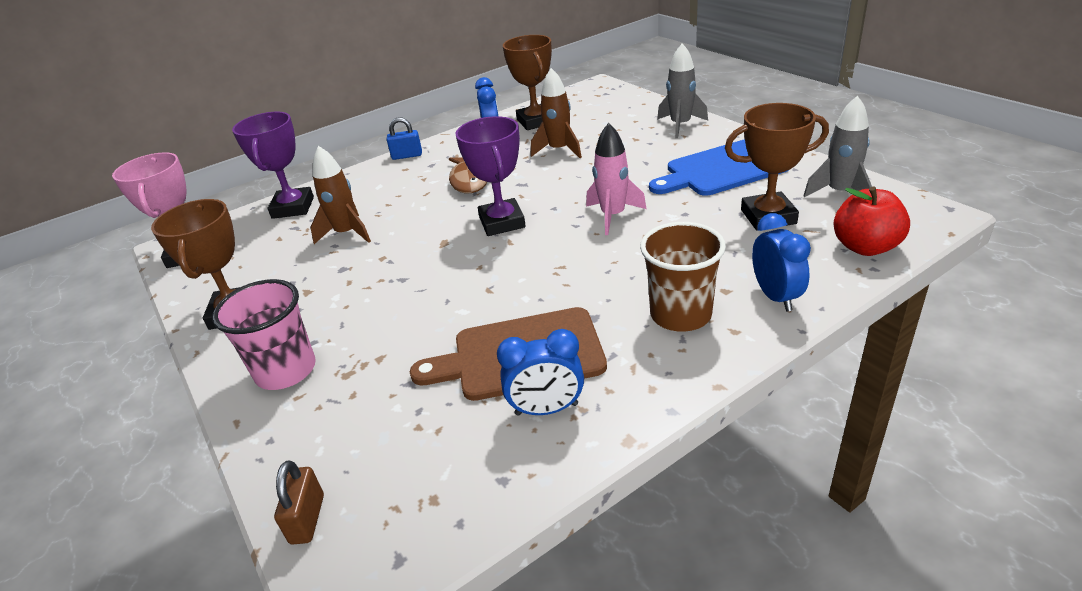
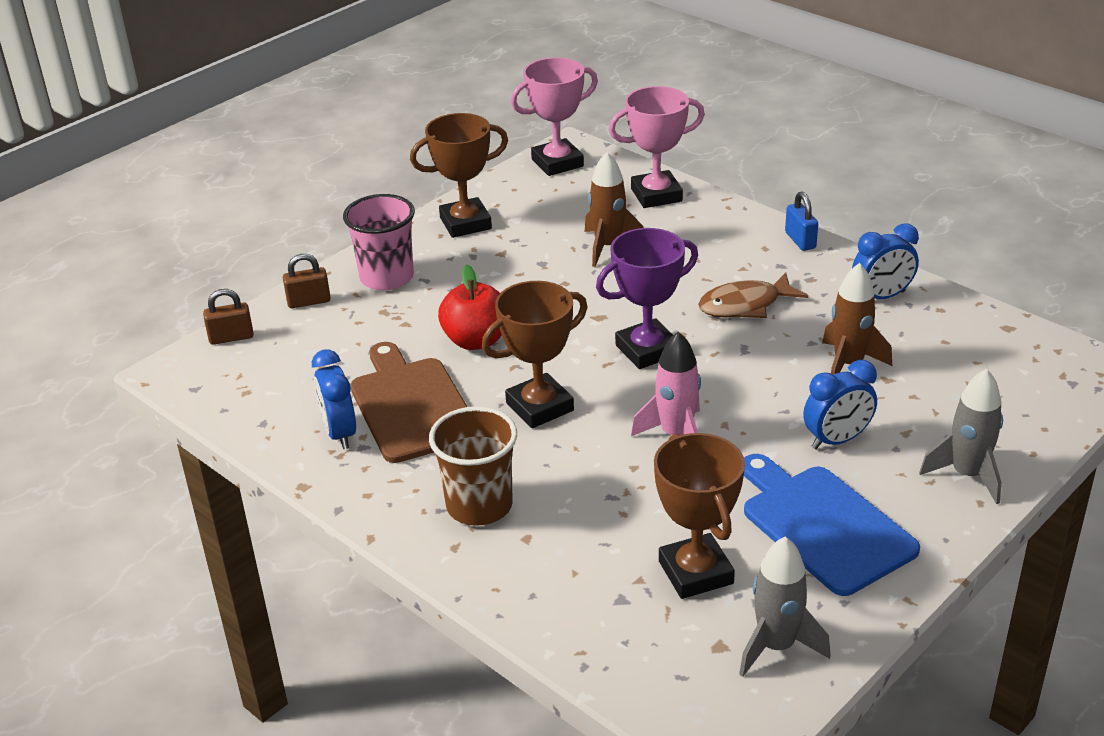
camera: 75 degrees right, 0 degrees up
(283, 438) = (309, 301): none -> brown padlock
(293, 207) = (656, 195): purple trophy -> pink trophy
(536, 121) = (938, 328): brown trophy -> brown trophy (539, 407)
(775, 296) = (517, 578): blue clock -> blue clock (837, 440)
(865, 247) = (632, 661): red apple -> red apple (476, 340)

